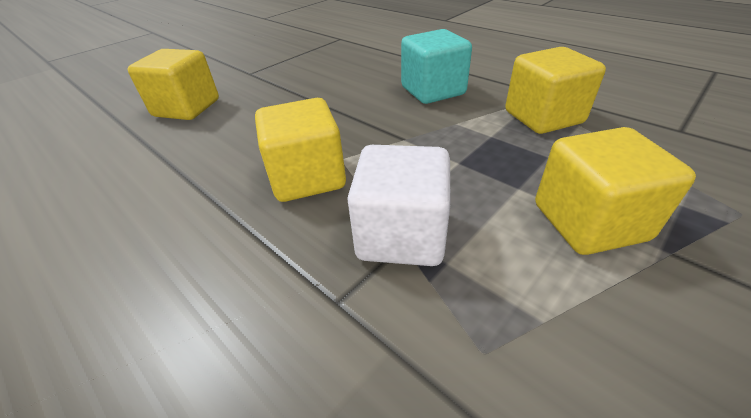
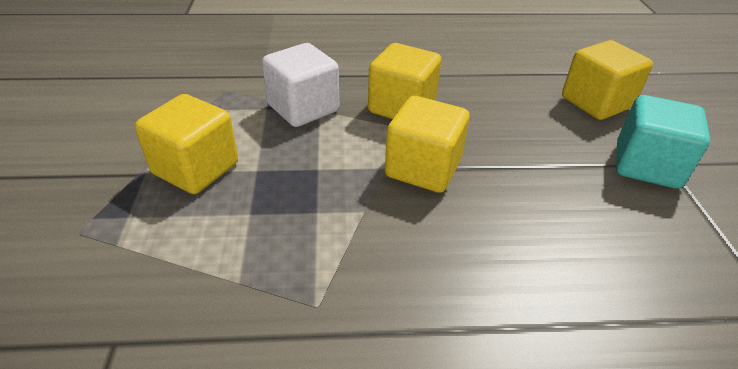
camera: 130 degrees right, 0 degrees up
(433, 91) = (446, 251): turquoise cube -> turquoise cube (646, 165)
(543, 117) = (284, 273): yellow cube -> yellow cube (423, 168)

